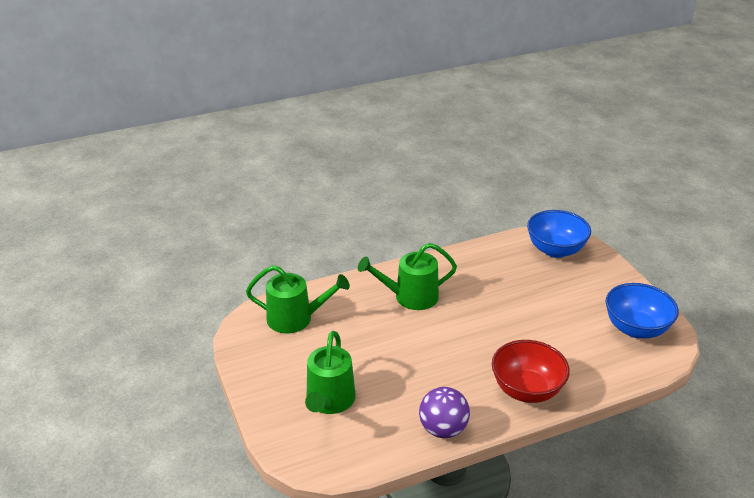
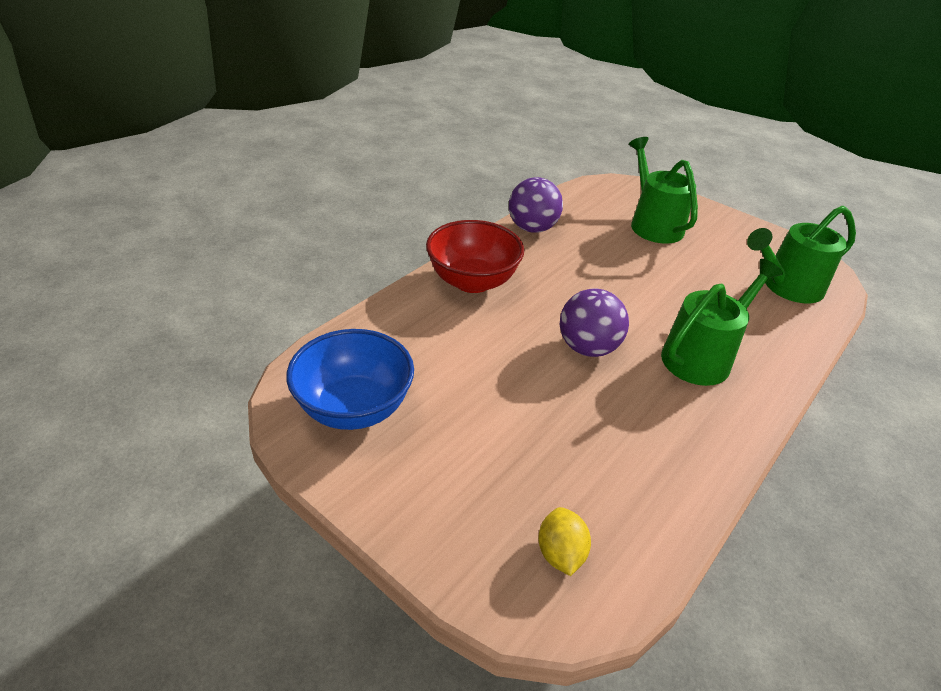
camera: 150 degrees right, 5 degrees up
(477, 321) = (587, 348): none -> purple ball
(555, 250) = (560, 553): blue bowl -> yellow lemon

